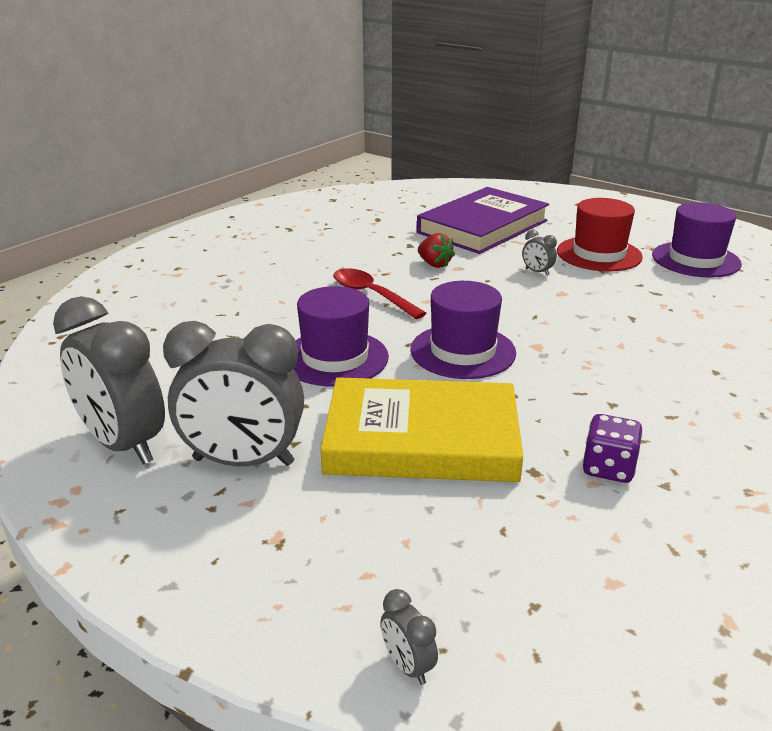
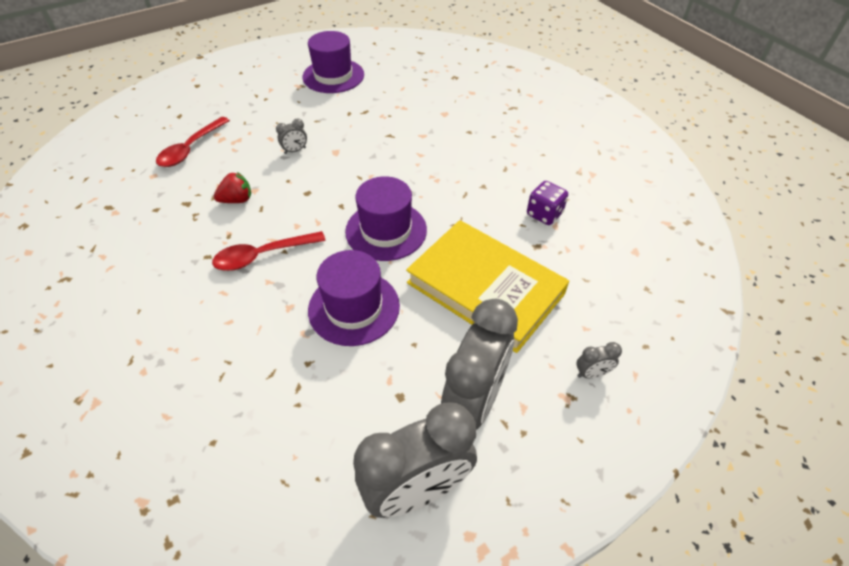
camera: 70 degrees left, 20 degrees up
(407, 665) = (683, 357): grey clock -> grey clock (592, 373)
(422, 439) = (485, 288): yellow book -> yellow book turned 75 degrees counterclockwise
(482, 227) = (190, 149): purple book -> red spoon
(599, 254) = (291, 111): red hat -> none

